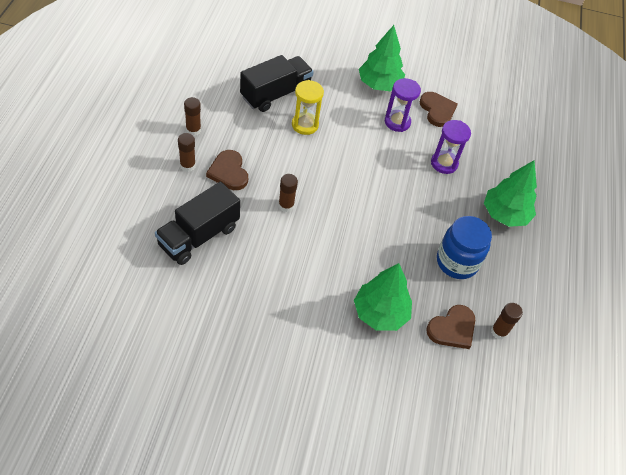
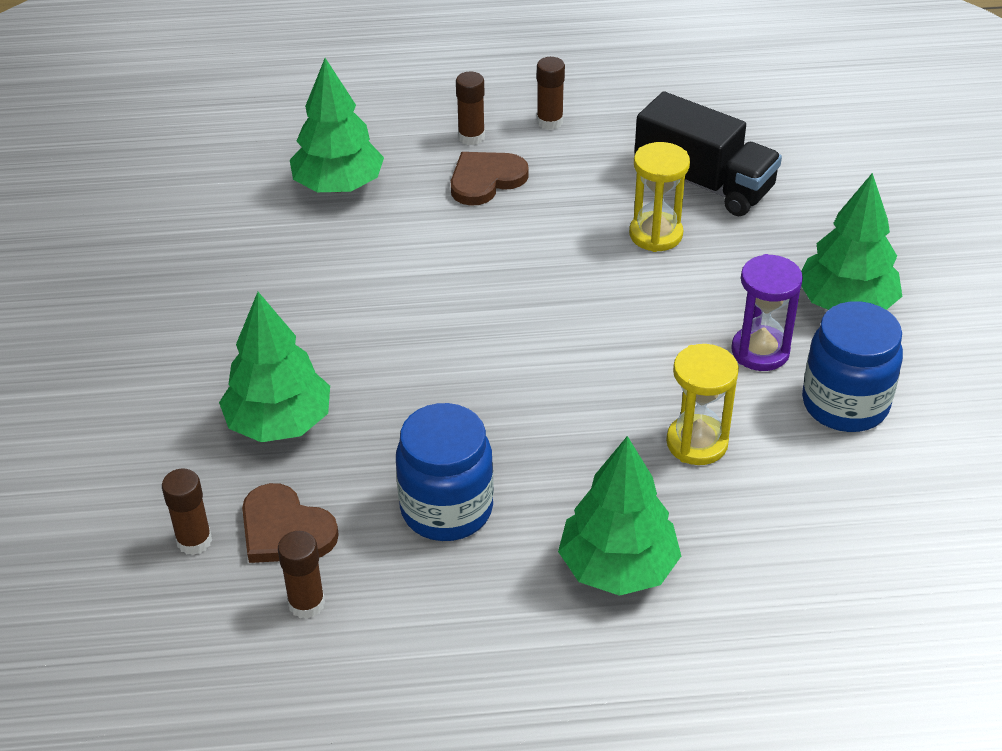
camera: 80 degrees right, 10 degrees down
(198, 236) = (338, 186): black truck -> green tree
(286, 205) = (453, 258): brown glue stick -> brown glue stick (194, 541)
(437, 110) = (845, 404): brown heart -> blue jar
(444, 163) = (697, 443): purple hourglass -> yellow hourglass

